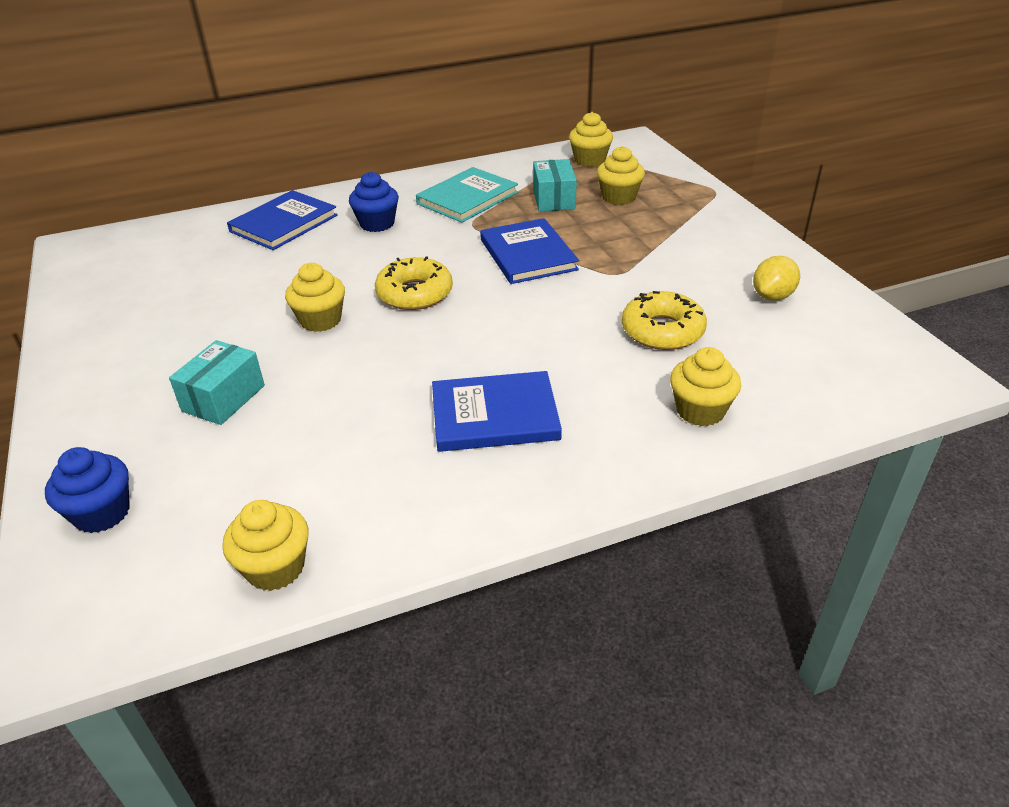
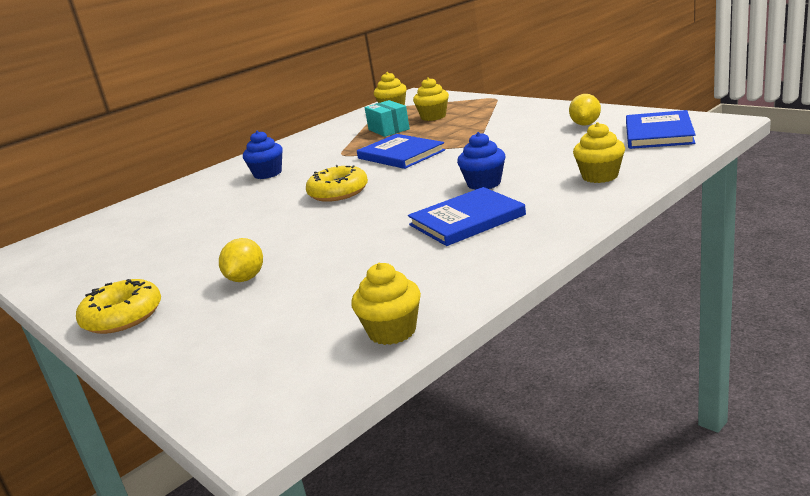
camera: 20 degrees left, 15 degrees down
(102, 513) = (212, 359): blue cupcake -> blue cupcake (484, 183)
(223, 398) = (246, 278): turquoise box -> yellow lemon
(284, 223) = (190, 194): blue book -> blue book (658, 133)
(320, 320) = (279, 223): yellow cupcake -> none
(467, 198) = (324, 145): turquoise book -> none
(662, 331) = (534, 156): yellow donut -> yellow donut (123, 316)

